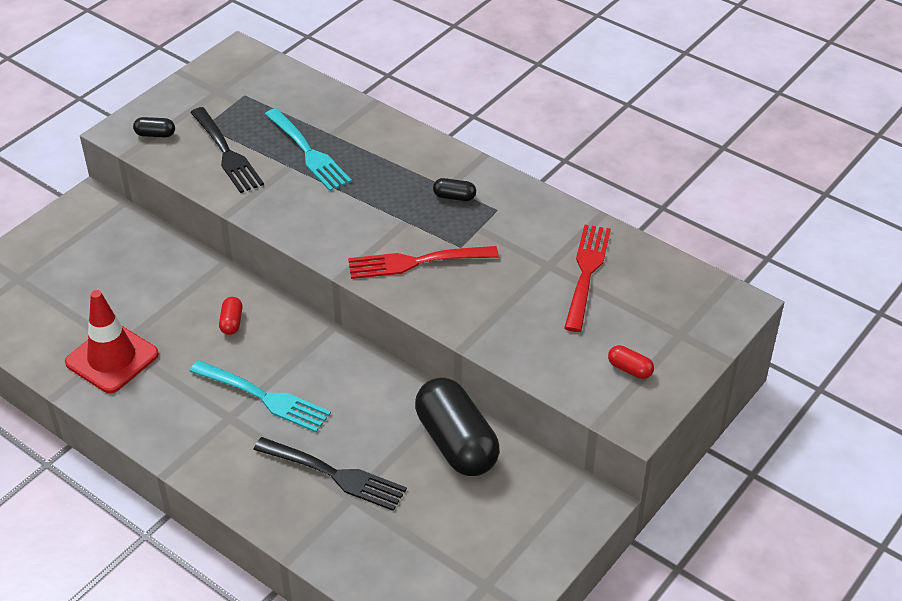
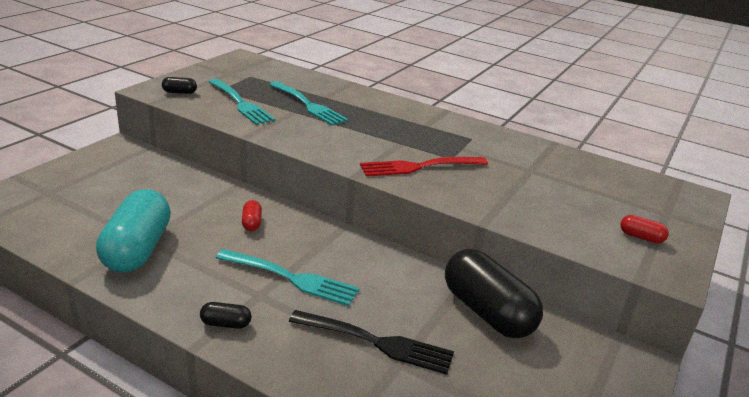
camera: 10 degrees left, 15 degrees down
(112, 358) = (137, 249): red traffic cone -> turquoise capsule
(226, 153) = (241, 103): black fork -> turquoise fork
(454, 197) = (434, 131): black capsule -> black capsule (226, 324)
(586, 273) = (564, 175): red fork -> none

